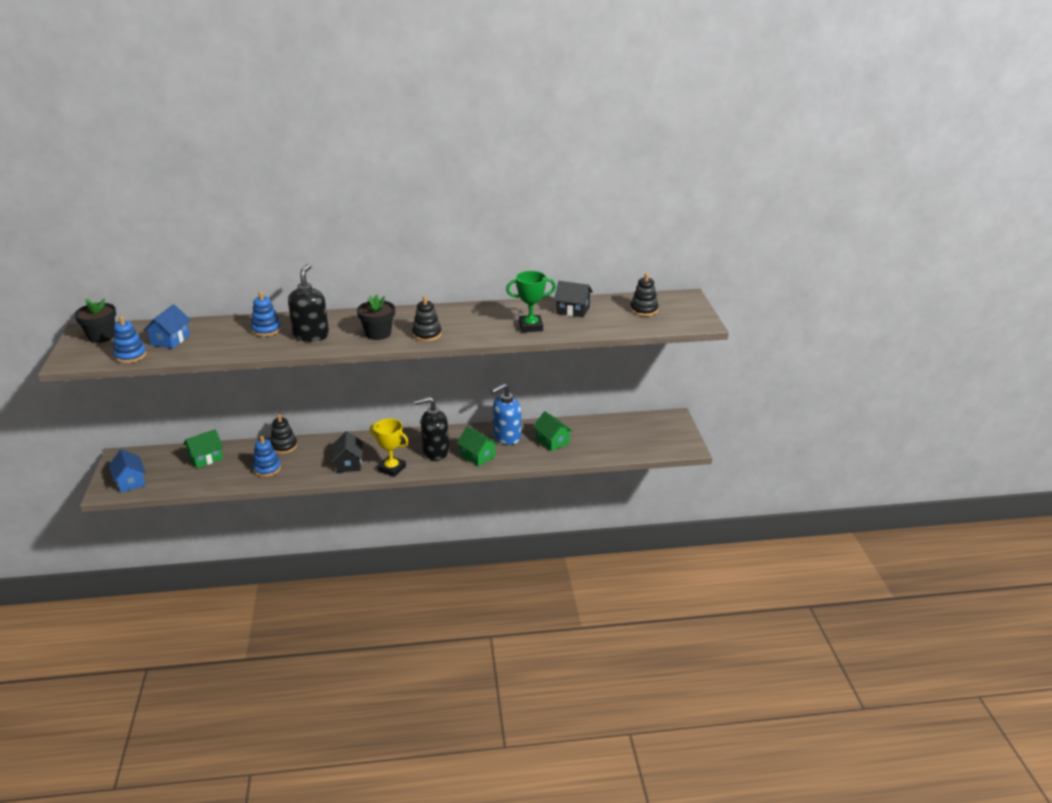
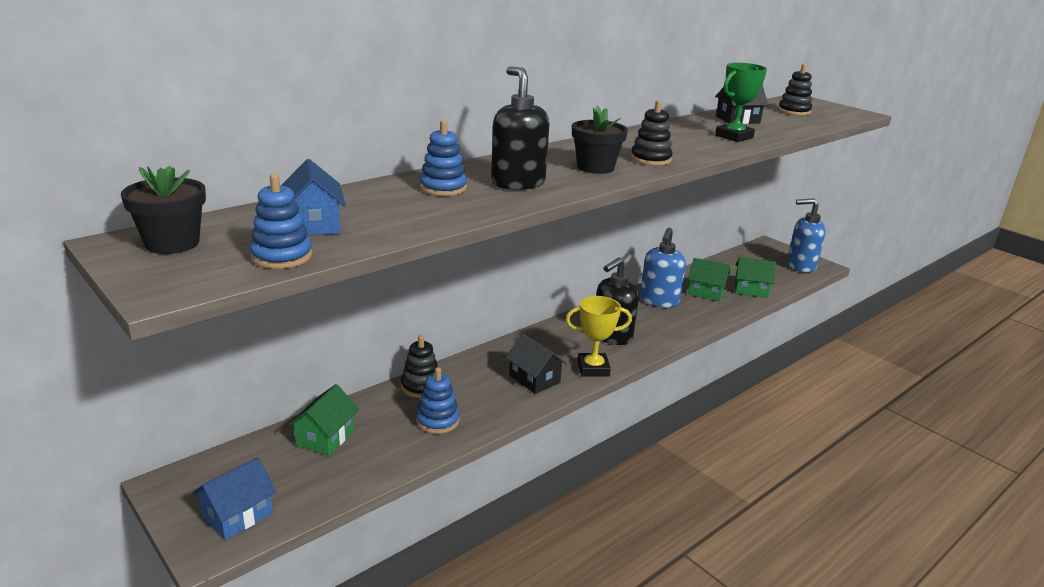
camera: 35 degrees left, 5 degrees down
(130, 481) = (238, 515): blue house -> blue house turned 75 degrees counterclockwise
(477, 456) = (660, 327): green house -> green house (750, 289)
(669, 442) = (800, 266): none -> blue soap dispenser

